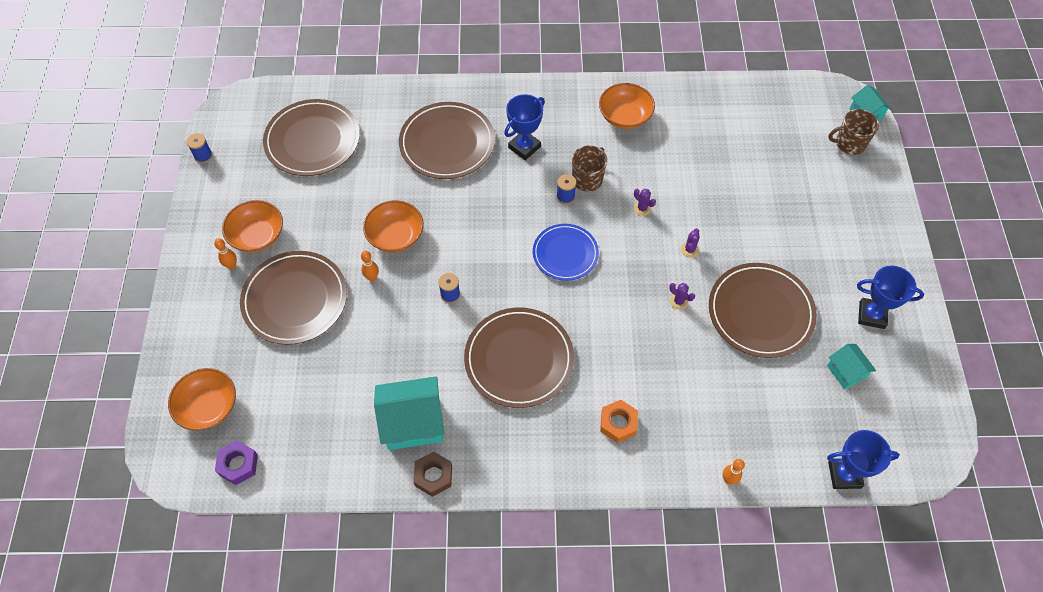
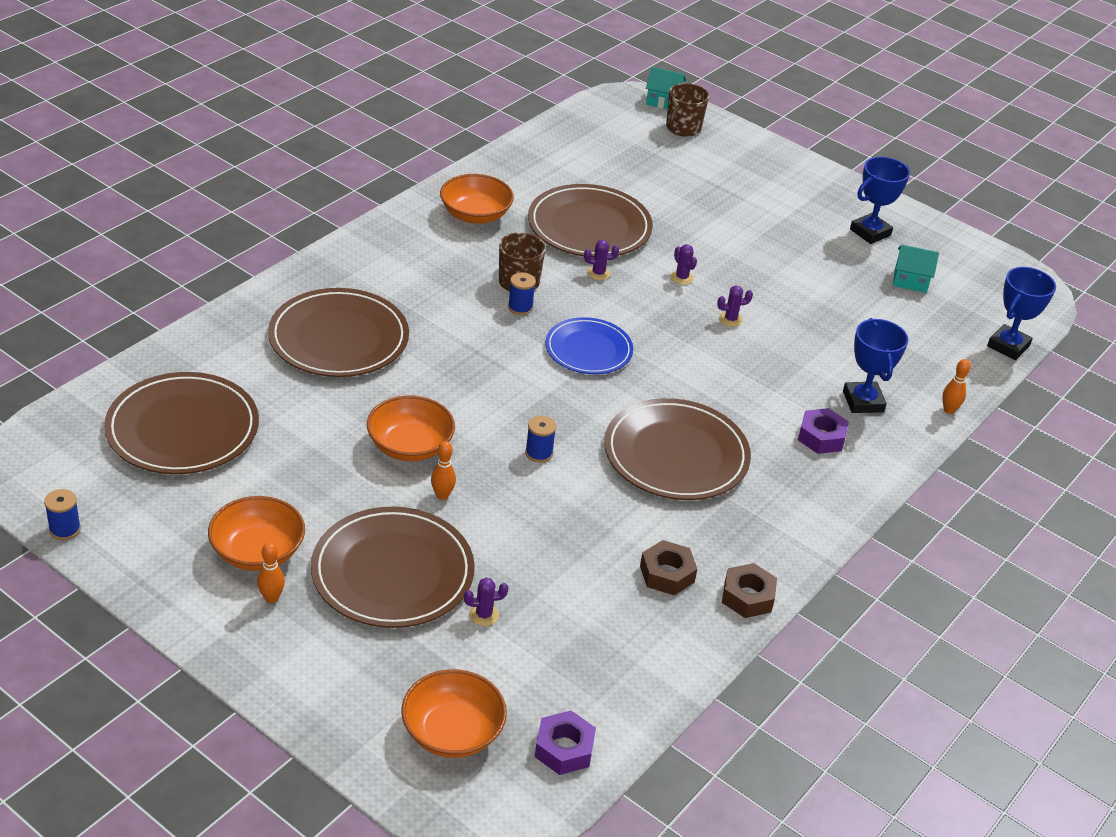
camera: 55 degrees left, 20 degrees down
(301, 360) = (484, 615): none -> purple cactus
(413, 423) = (667, 574): turquoise house -> brown nut
(524, 147) = (421, 294): blue trophy -> blue trophy (863, 401)
(618, 423) = (821, 437): orange nut -> purple nut
(760, 312) = (798, 284): brown plate -> brown plate (589, 226)

